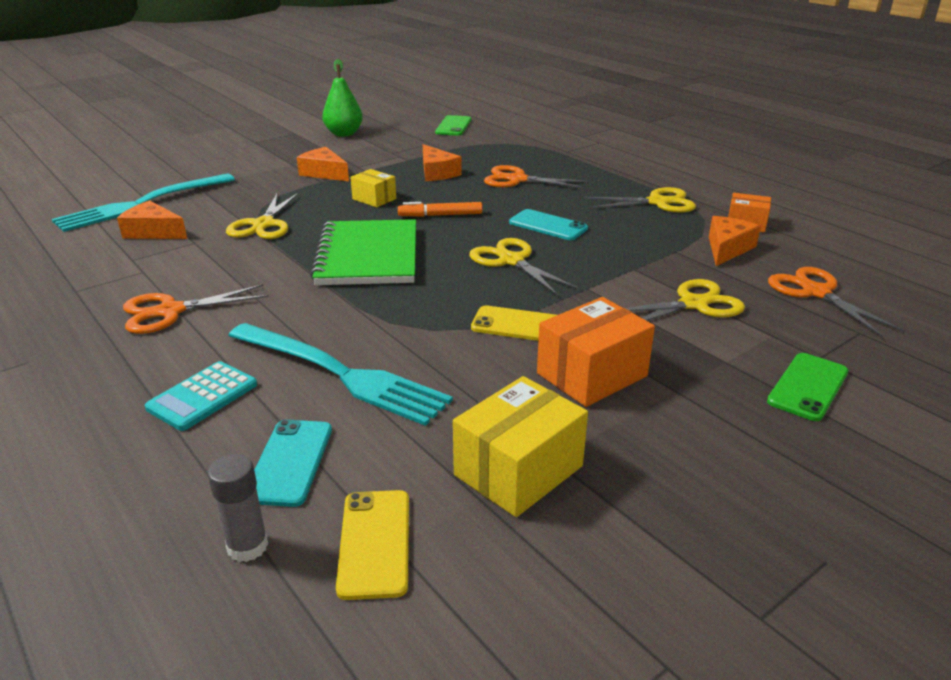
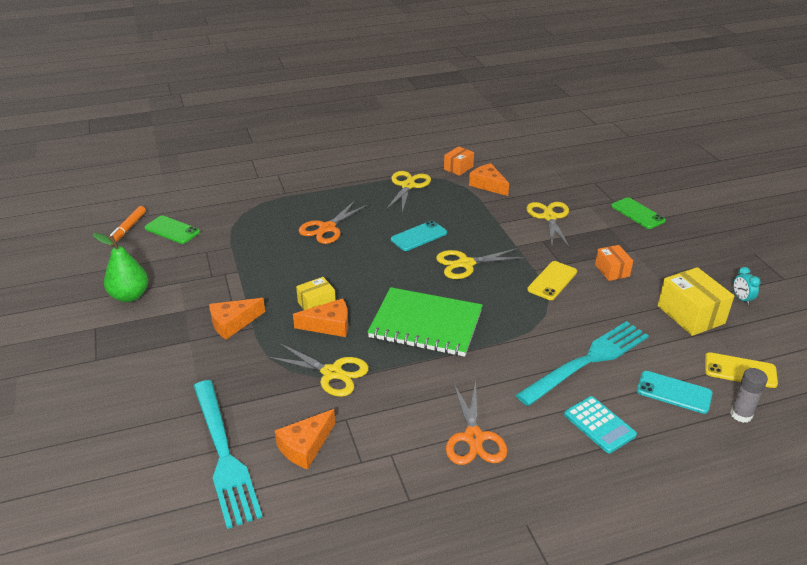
camera: 70 degrees left, 5 degrees up
(437, 173) = (282, 262): orange cheese -> orange cheese (329, 325)
(440, 215) = (372, 277): orange marker -> orange marker (127, 229)
(592, 375) = (612, 270): orange box -> orange box, size x0.60
(618, 541) = (741, 299): none -> turquoise clock
(816, 292) = (551, 178): orange scissors -> none

